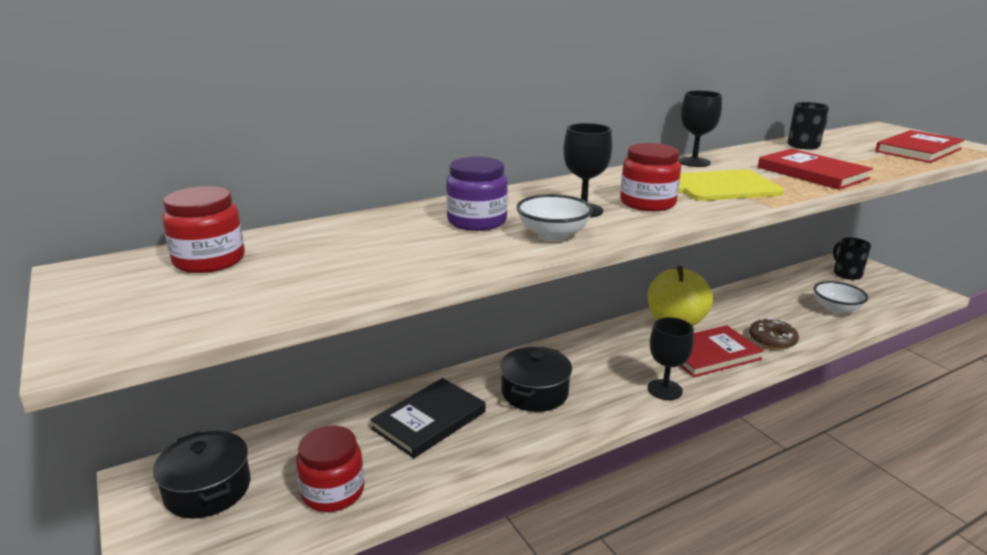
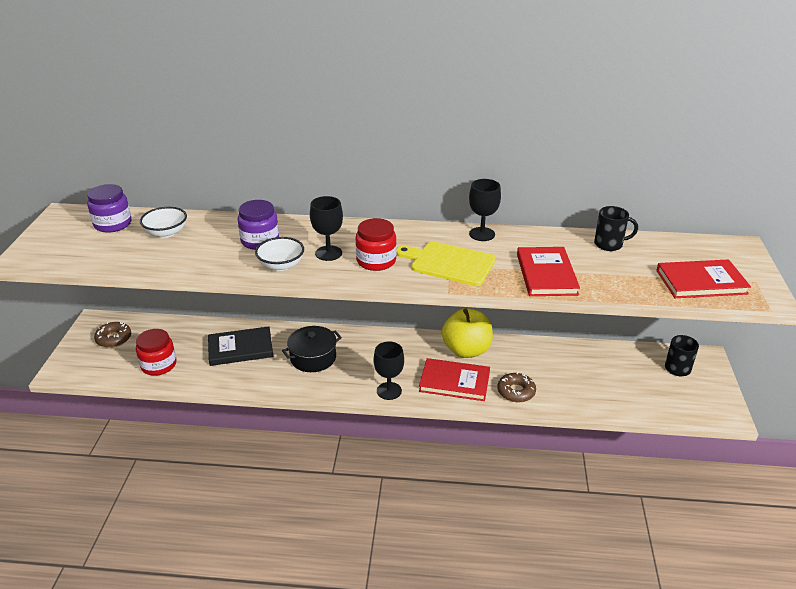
camera: 35 degrees right, 10 degrees up
(208, 489) = (114, 338): black pot -> brown donut
(209, 260) = (113, 224): red jar -> purple jar
(836, 309) = (610, 391): white bowl -> white bowl (166, 233)

